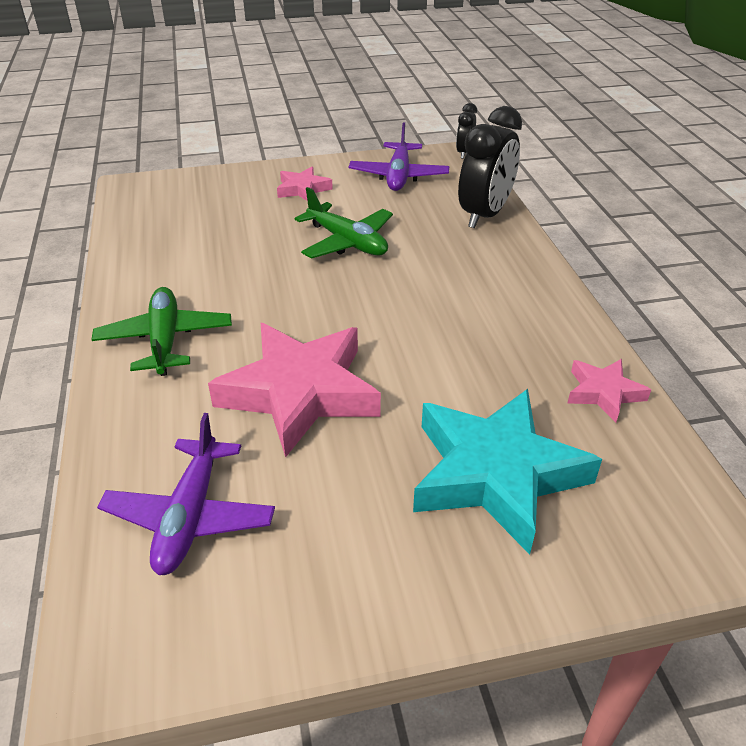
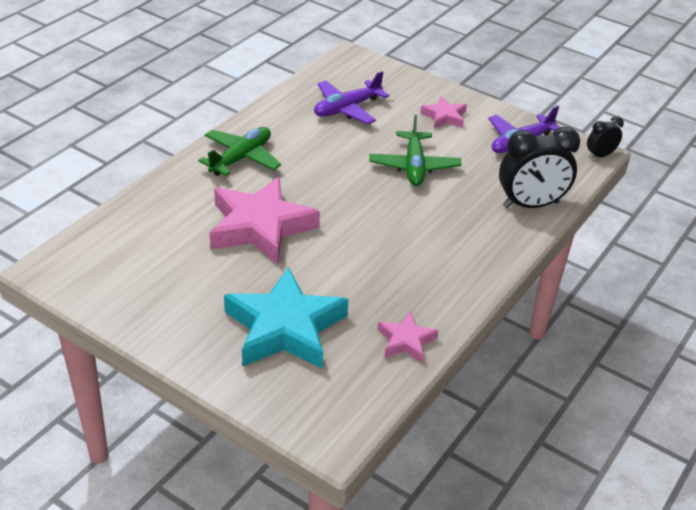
camera: 45 degrees right, 0 degrees up
(190, 516) = (142, 242): purple plane -> purple plane (347, 109)

